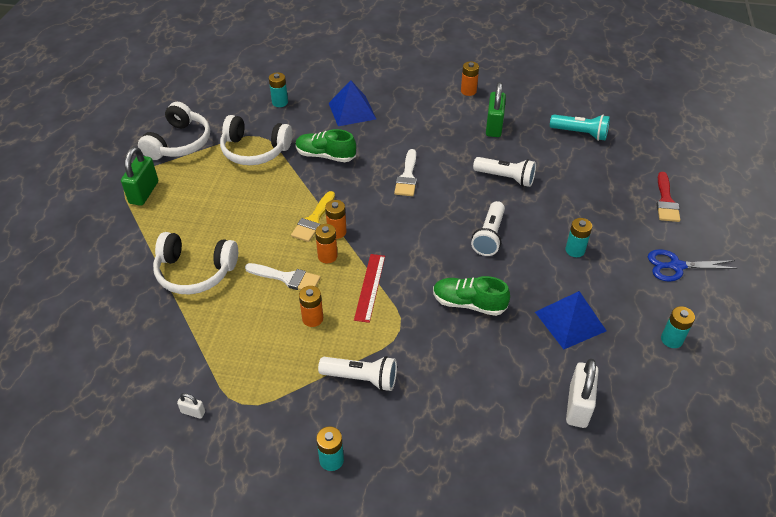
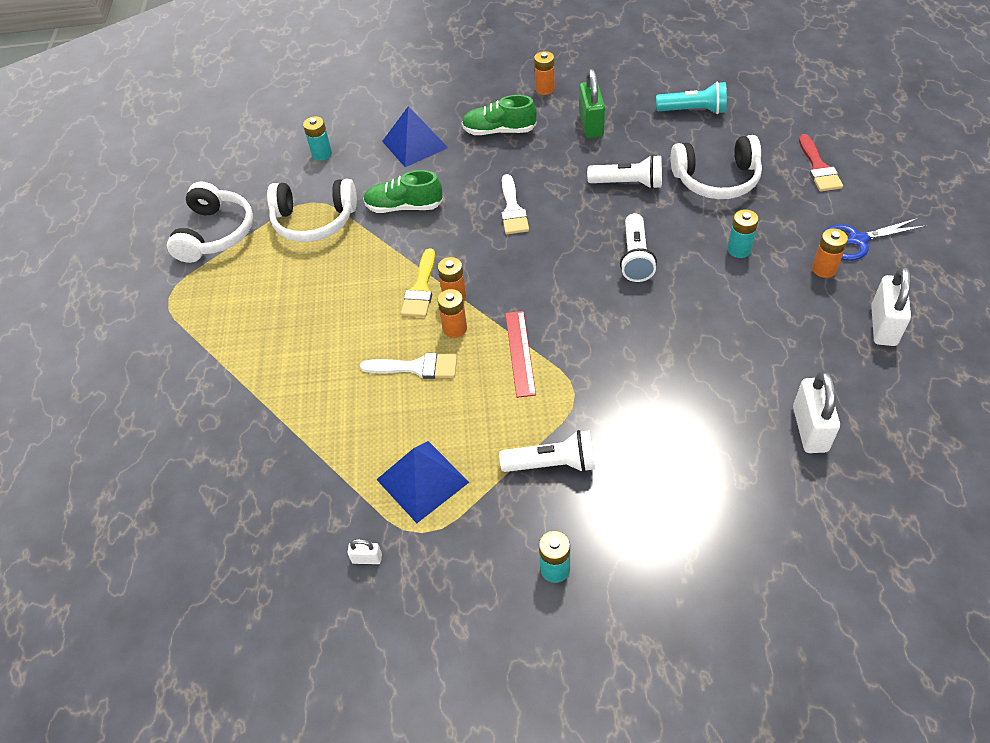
camera: 10 degrees left, 5 degrees up
(144, 192) = (196, 306): green padlock -> none
(195, 272) = (300, 388): white headphones -> white headphones (716, 179)
(312, 319) = (466, 408): orange battery -> orange battery (824, 269)
(468, 303) = (642, 343): green shoe -> green shoe (499, 131)
(570, 321) = (764, 333): blue pyramid -> blue pyramid (422, 480)
(671, 339) = (883, 326): turquoise battery -> white padlock

